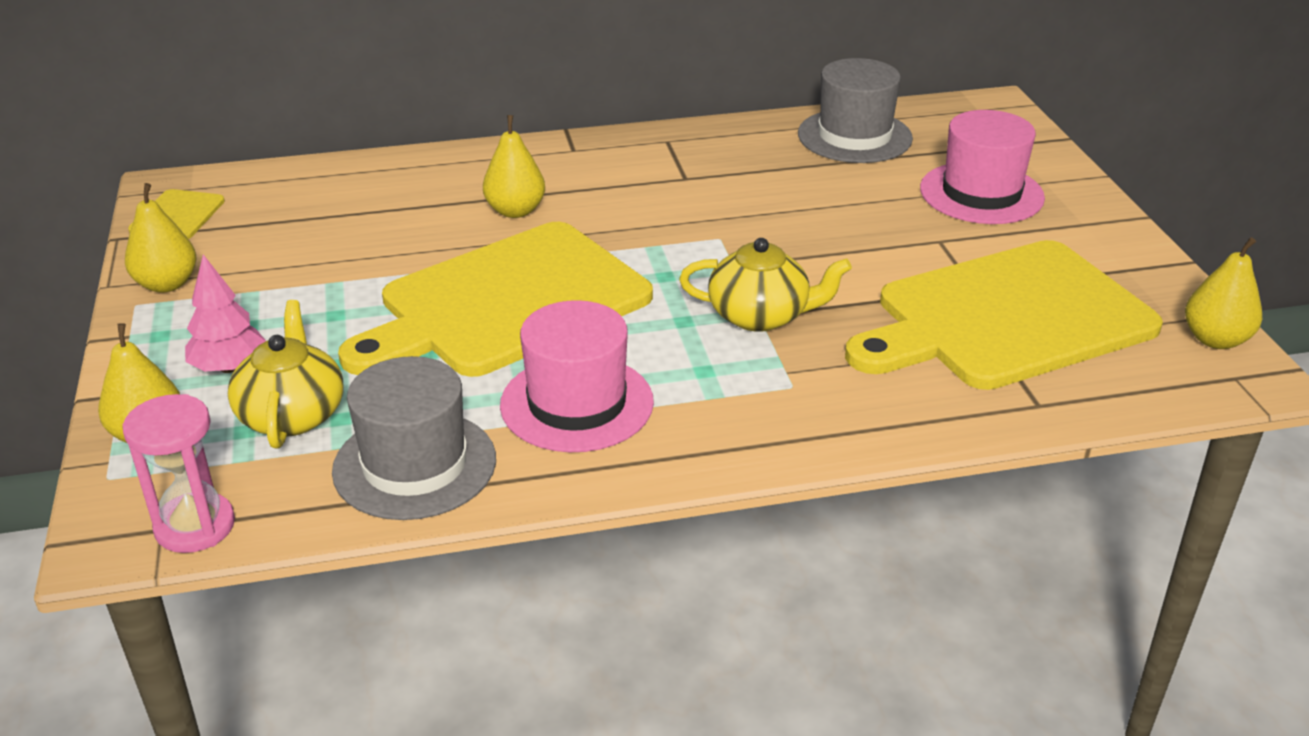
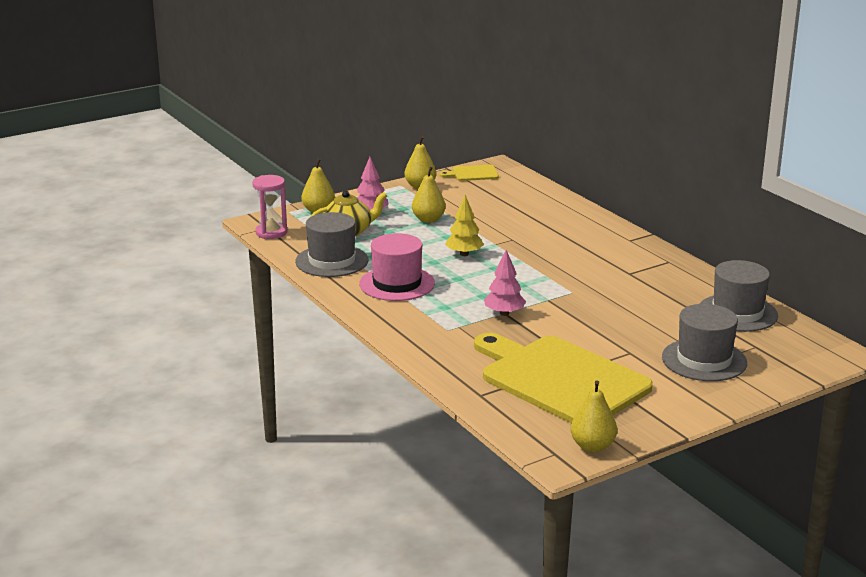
camera: 70 degrees right, 10 degrees down
(506, 303) = (464, 254): yellow cutting board -> yellow tree
(515, 211) = (550, 239): yellow pear -> yellow pear (428, 219)
(760, 316) = (504, 313): yellow teapot -> pink tree
(981, 193) = (704, 360): pink hat -> grey hat

